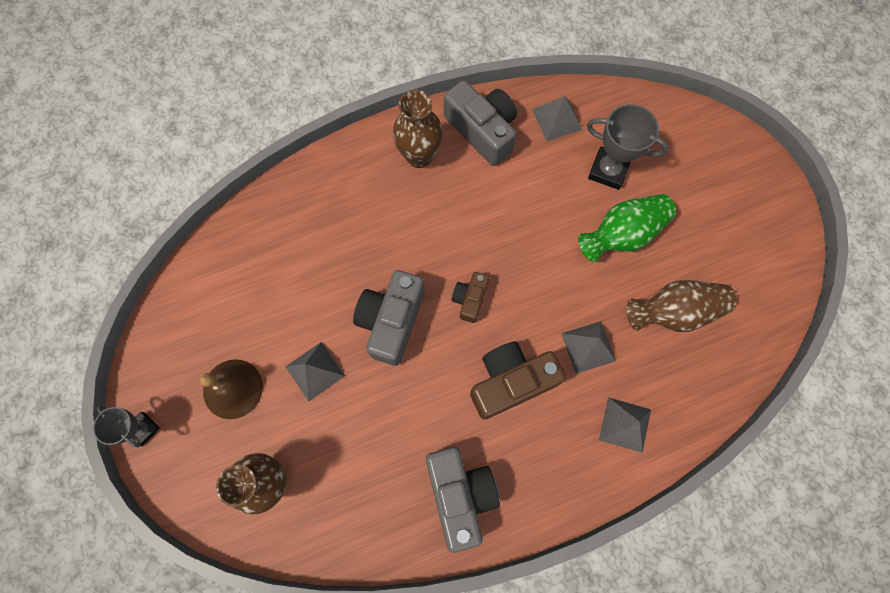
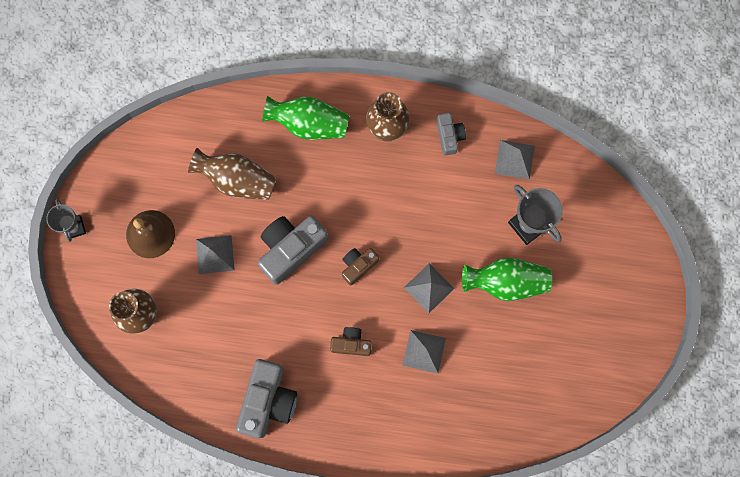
camera: 30 degrees right, 5 degrees up
(338, 190) = (308, 124): none -> green vase
(482, 130) = (449, 136): grey camera -> grey camera, size x0.55
(511, 381) = (351, 343): brown camera -> brown camera, size x0.55
(625, 424) = (415, 422): grey pyramid -> grey pyramid (428, 288)
(674, 312) = (506, 363): brown vase -> brown vase (237, 180)

